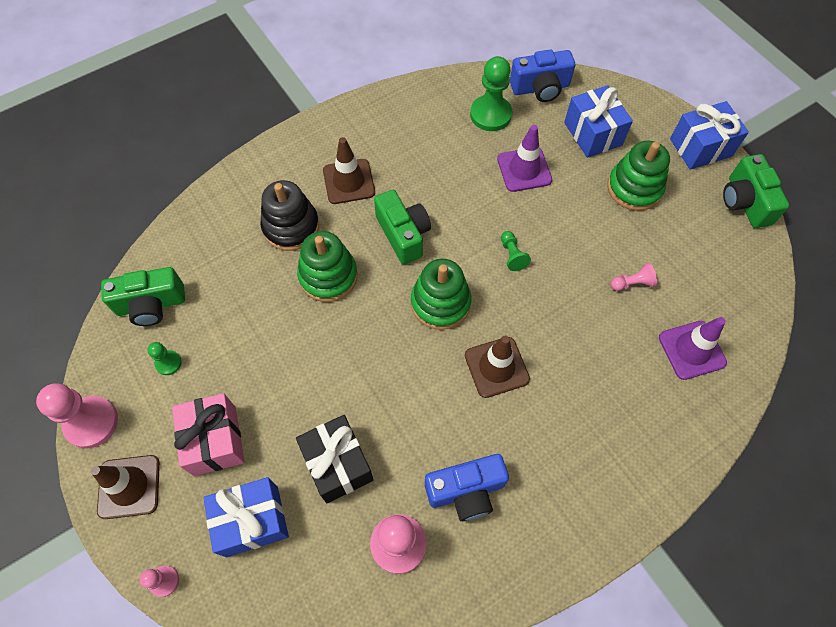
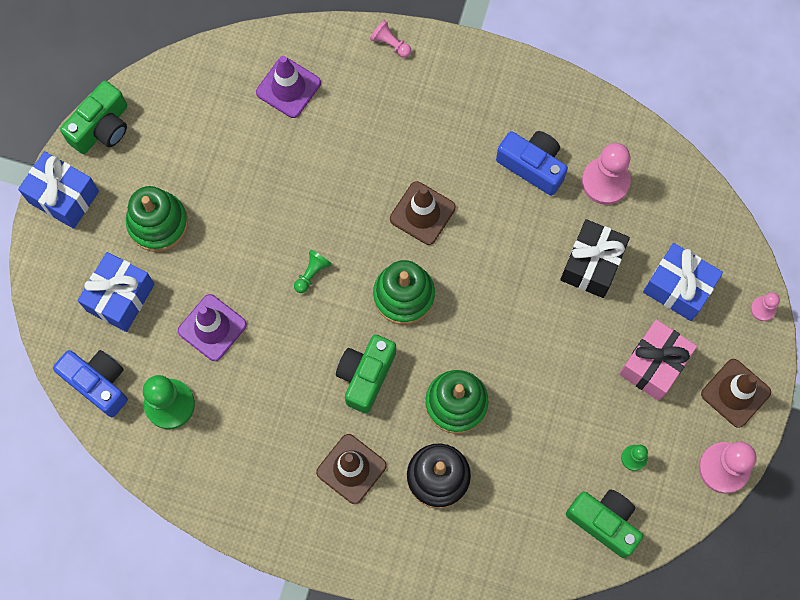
camera: 130 degrees left, 10 degrees up
(632, 283) = (261, 165): pink pawn -> pink pawn (390, 44)

